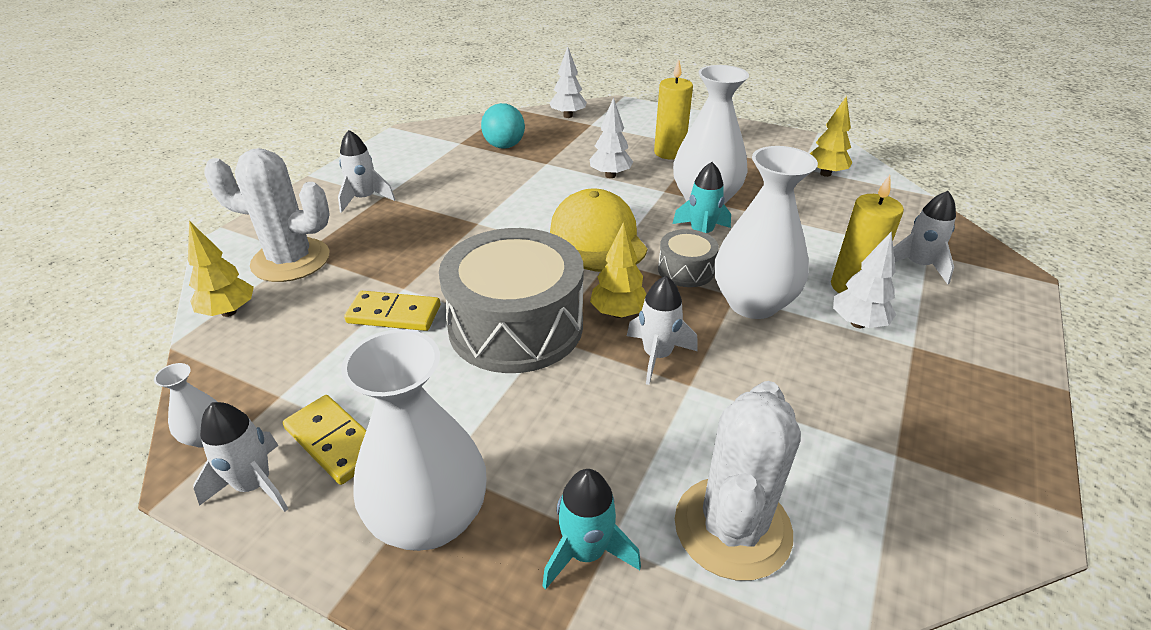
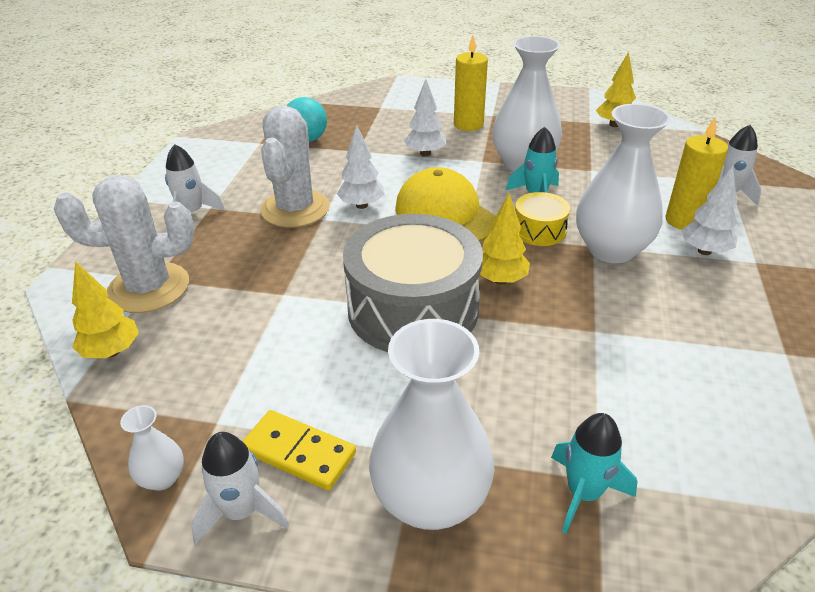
camera: 15 degrees left, 0 degrees up
(394, 314) = (288, 321): yellow domino -> none
(568, 116) = (354, 102): white tree -> white tree (362, 205)
(657, 356) = (554, 311): white rocket -> none
(686, 270) = (539, 230): grey drum -> yellow drum
(732, 527) = (691, 442): white cactus -> white cactus (295, 209)

